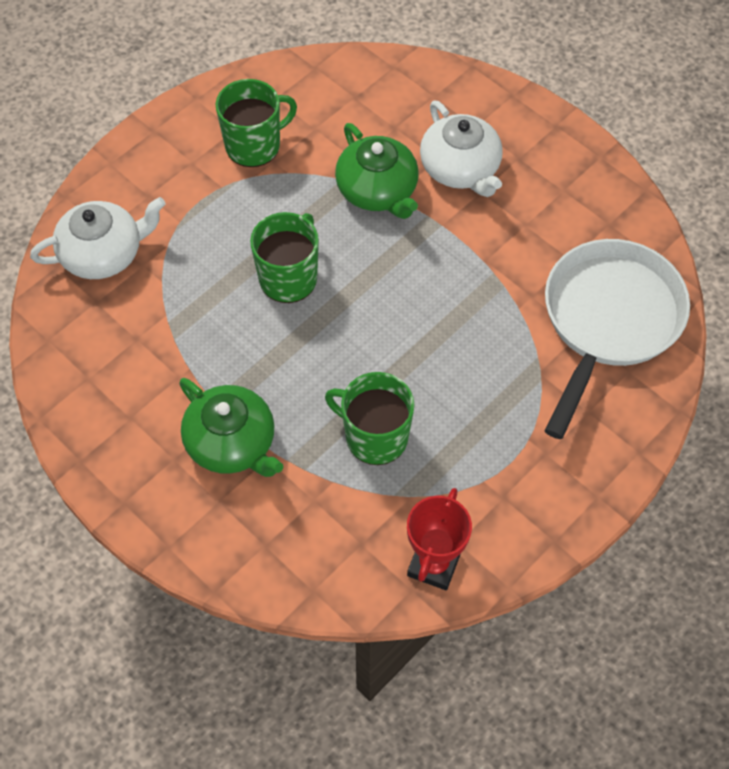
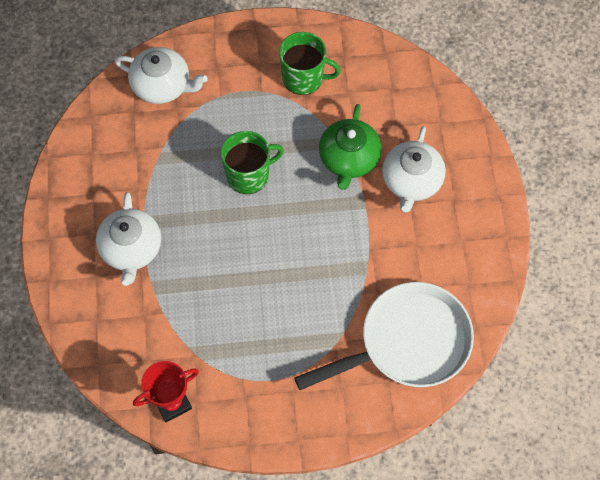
camera: 40 degrees right, 5 degrees up
(232, 443) = (131, 249): green teapot -> white teapot
(375, 436) = (209, 305): green mug -> none

